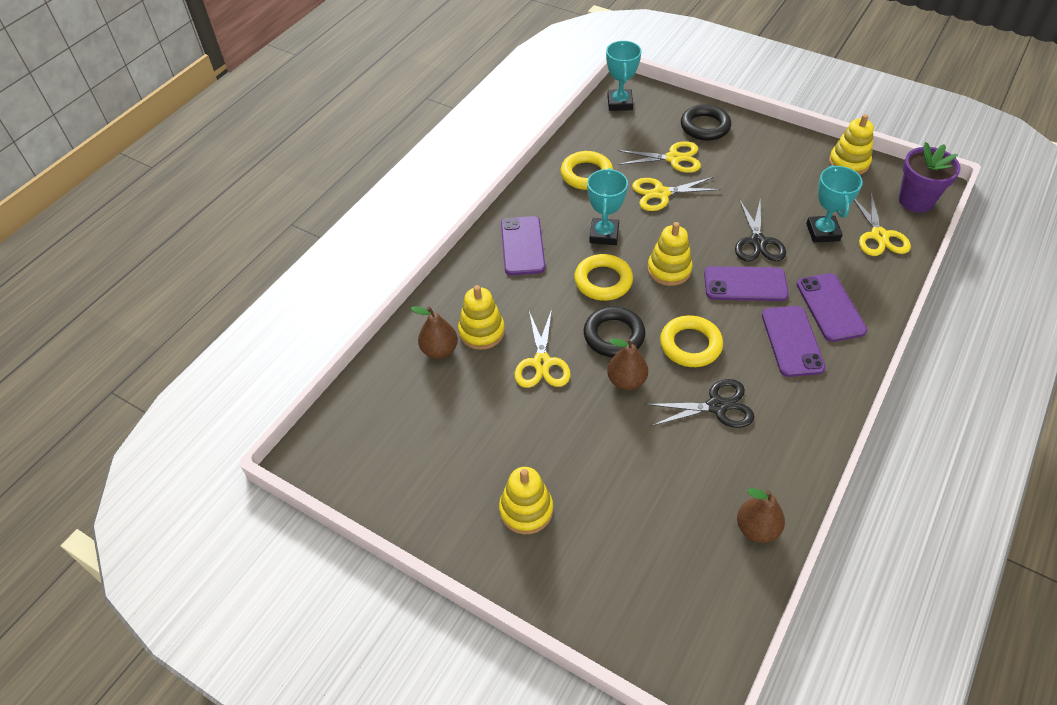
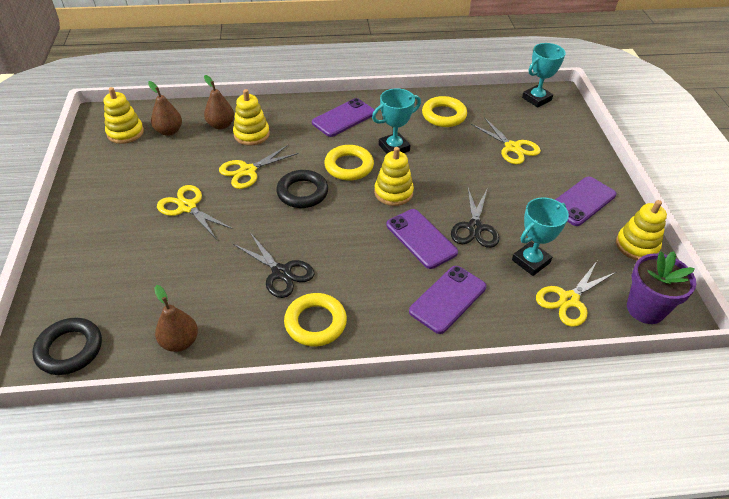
camera: 50 degrees right, 5 degrees down
(526, 510) = (119, 217): yellow stacking toy -> yellow stacking toy (125, 133)
(626, 381) = (266, 216): brown pear -> brown pear (169, 131)
(661, 193) = (467, 157): yellow scissors -> yellow scissors (187, 207)
(690, 345) = (329, 234): yellow ring -> yellow ring (315, 323)
(705, 126) = (568, 149): black ring -> black ring (70, 349)
(757, 242) = (475, 227): black scissors -> black scissors turned 45 degrees counterclockwise
(792, 341) = (387, 289): purple phone -> purple phone (582, 201)

